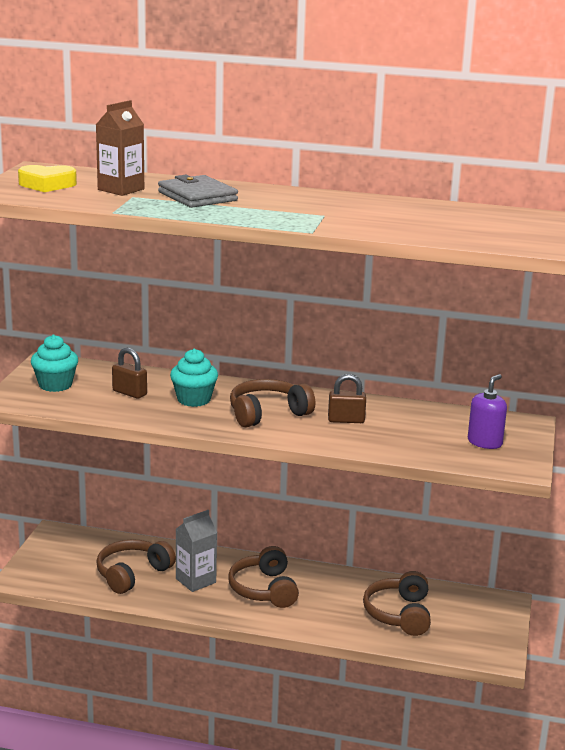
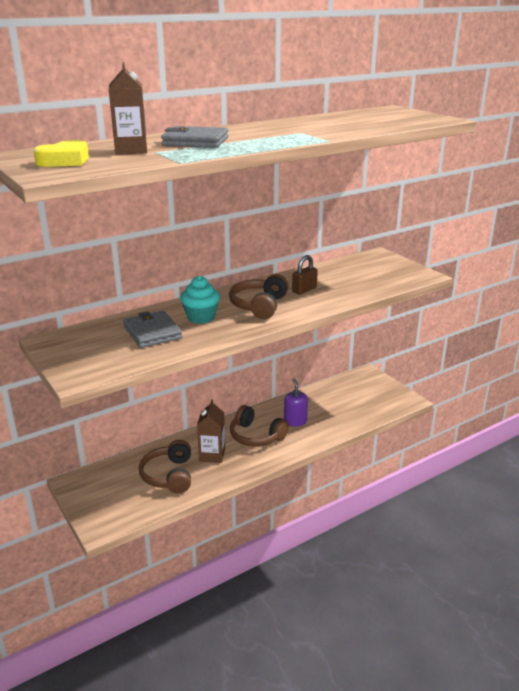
camera: 45 degrees left, 5 degrees up
(55, 385) = (89, 351): turquoise cupcake -> none
(129, 393) = (152, 332): brown padlock -> grey wallet
(196, 580) = (212, 455): grey carton -> brown carton
(399, 614) = (338, 407): brown headphones -> none
(485, 442) = (385, 271): purple soap dispenser -> purple soap dispenser (295, 421)

